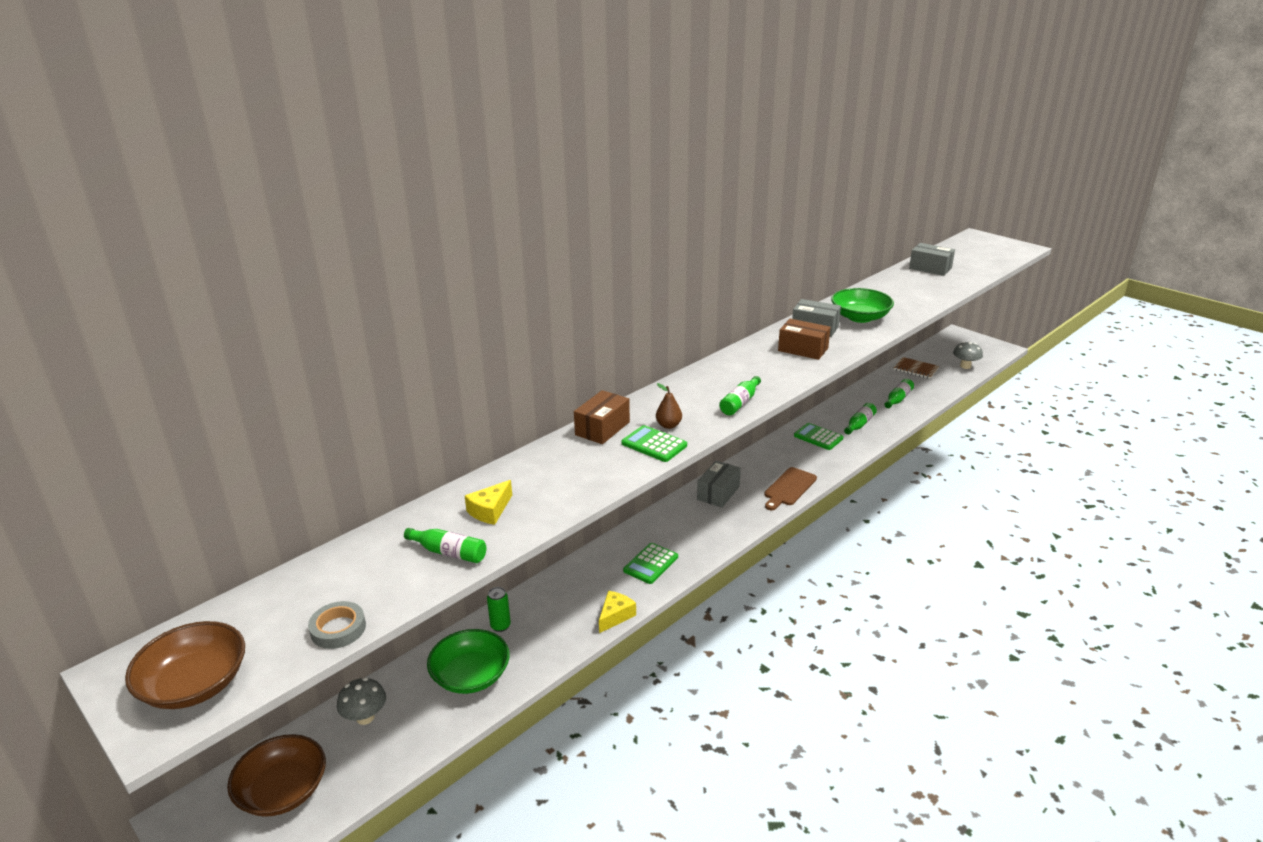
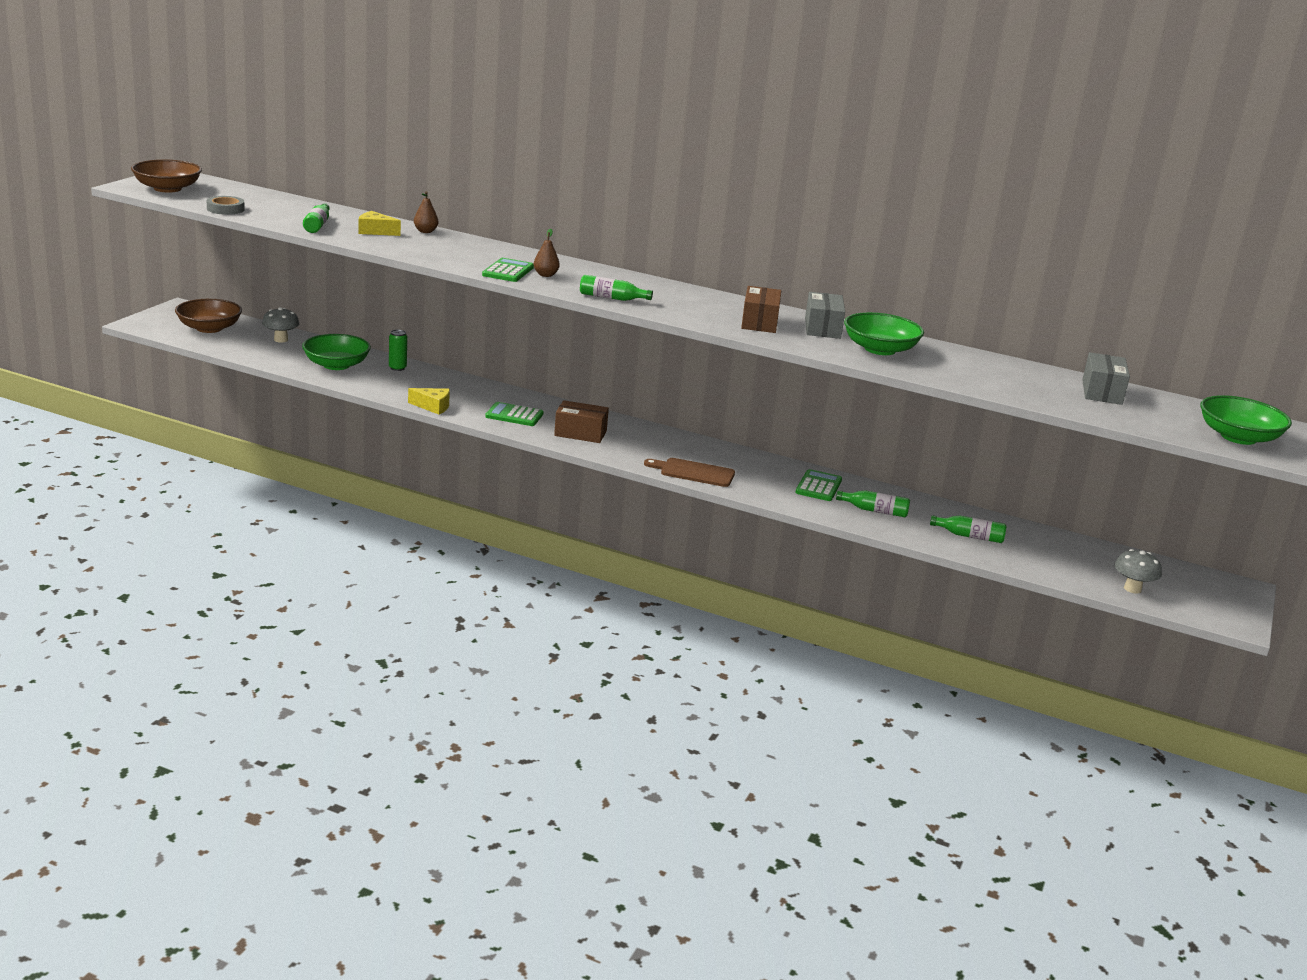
camera: 65 degrees right, 5 degrees down
(502, 476) = (425, 231): none -> brown pear
(602, 428) = (522, 255): brown box -> brown box (580, 433)
(718, 493) = (654, 438): grey box -> none
(916, 369) = (1075, 551): brown notebook -> none
(995, 252) = (1238, 437): none -> green bowl

